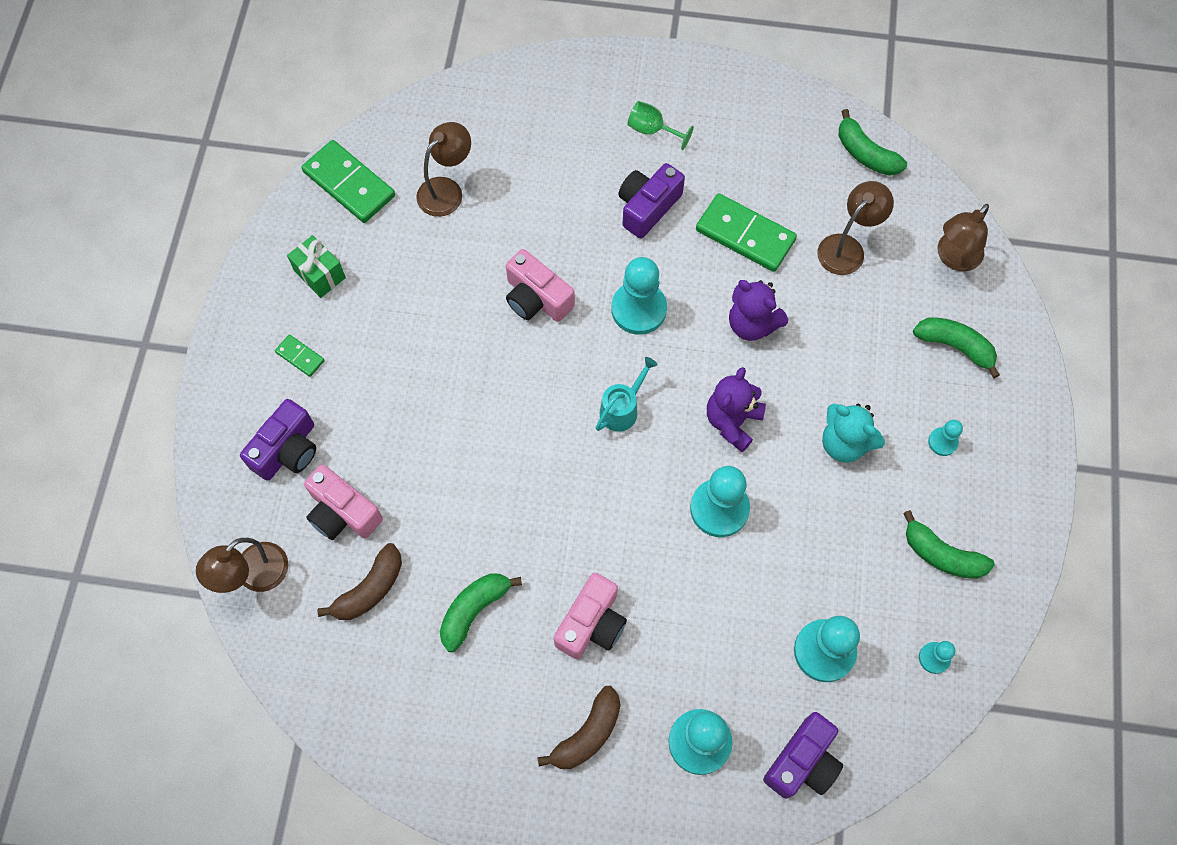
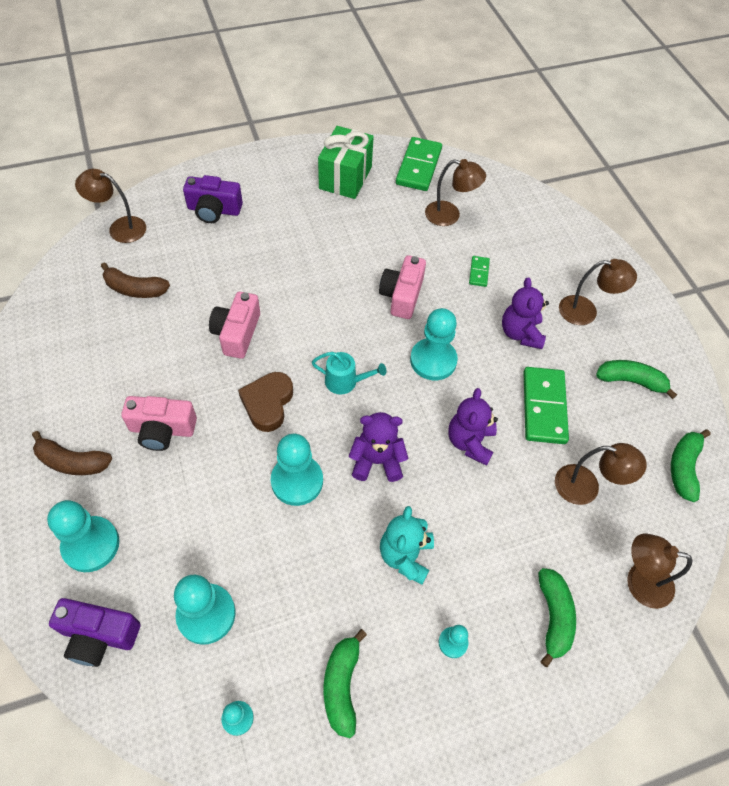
camera: 60 degrees right, 10 degrees down
(300, 356) = (282, 191): green domino -> green domino (479, 272)
(320, 274) = (345, 178): green gift -> green gift, size x1.64
(342, 512) = (184, 254): pink camera -> pink camera (237, 333)
(474, 610) = (143, 353): green banana -> green banana (630, 381)
(611, 500) = (268, 403): none -> brown heart
(647, 207) = (520, 333): purple camera -> purple teddy bear
(652, 130) = (586, 311): green goblet -> brown lamp

